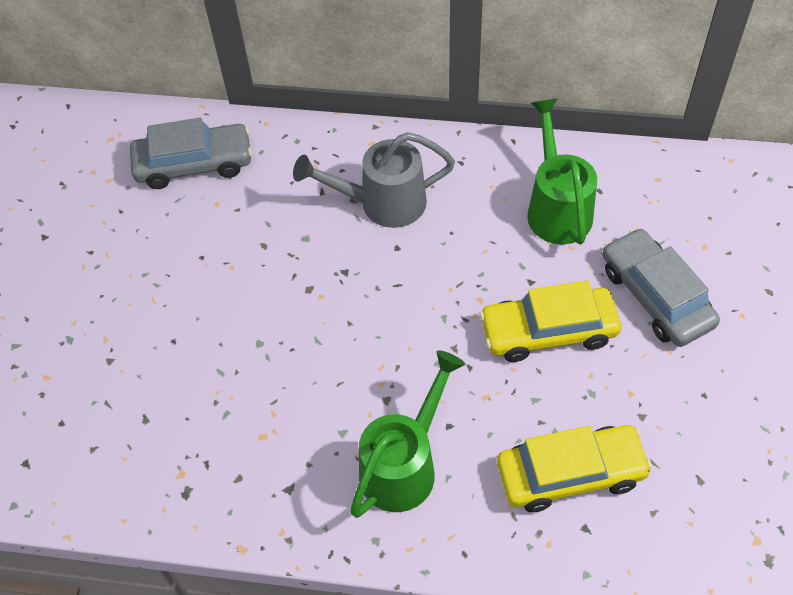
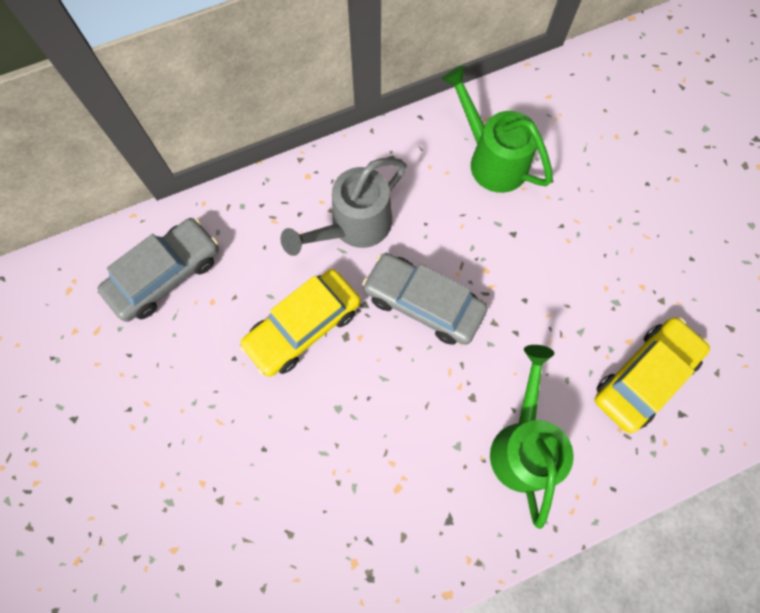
camera: 35 degrees left, 15 degrees up
(548, 331) = (553, 269): yellow car -> yellow car (303, 326)
(656, 296) = (610, 196): grey car -> grey car (423, 303)

